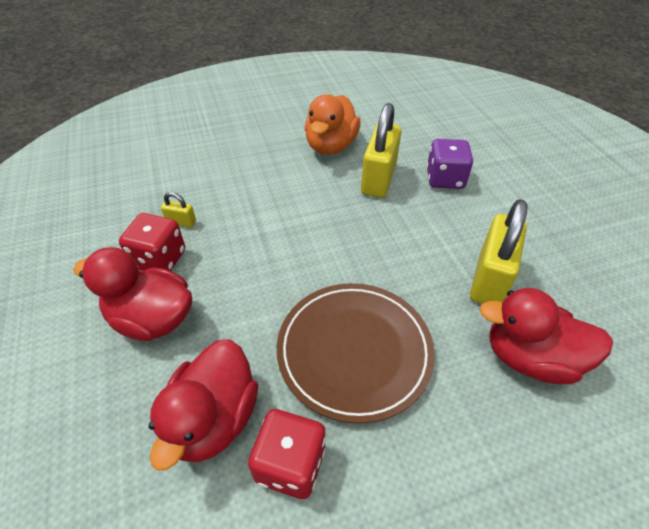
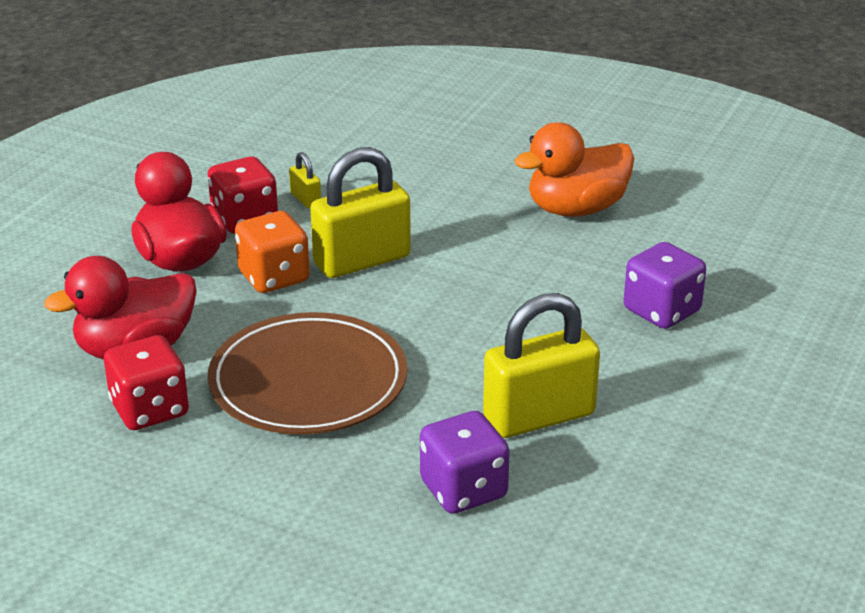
camera: 45 degrees right, 15 degrees down
(233, 289) = (274, 277): none -> orange dice
(378, 179) = (576, 269): yellow padlock -> yellow padlock (362, 261)
(530, 358) = (463, 490): red duck -> purple dice

